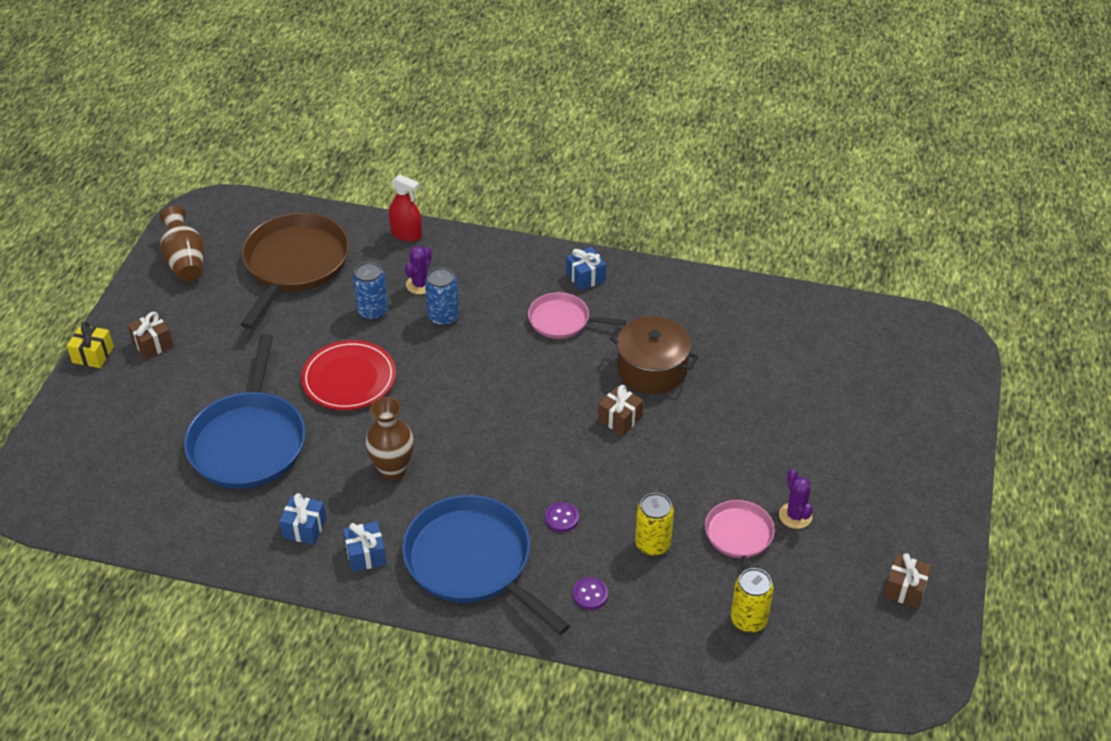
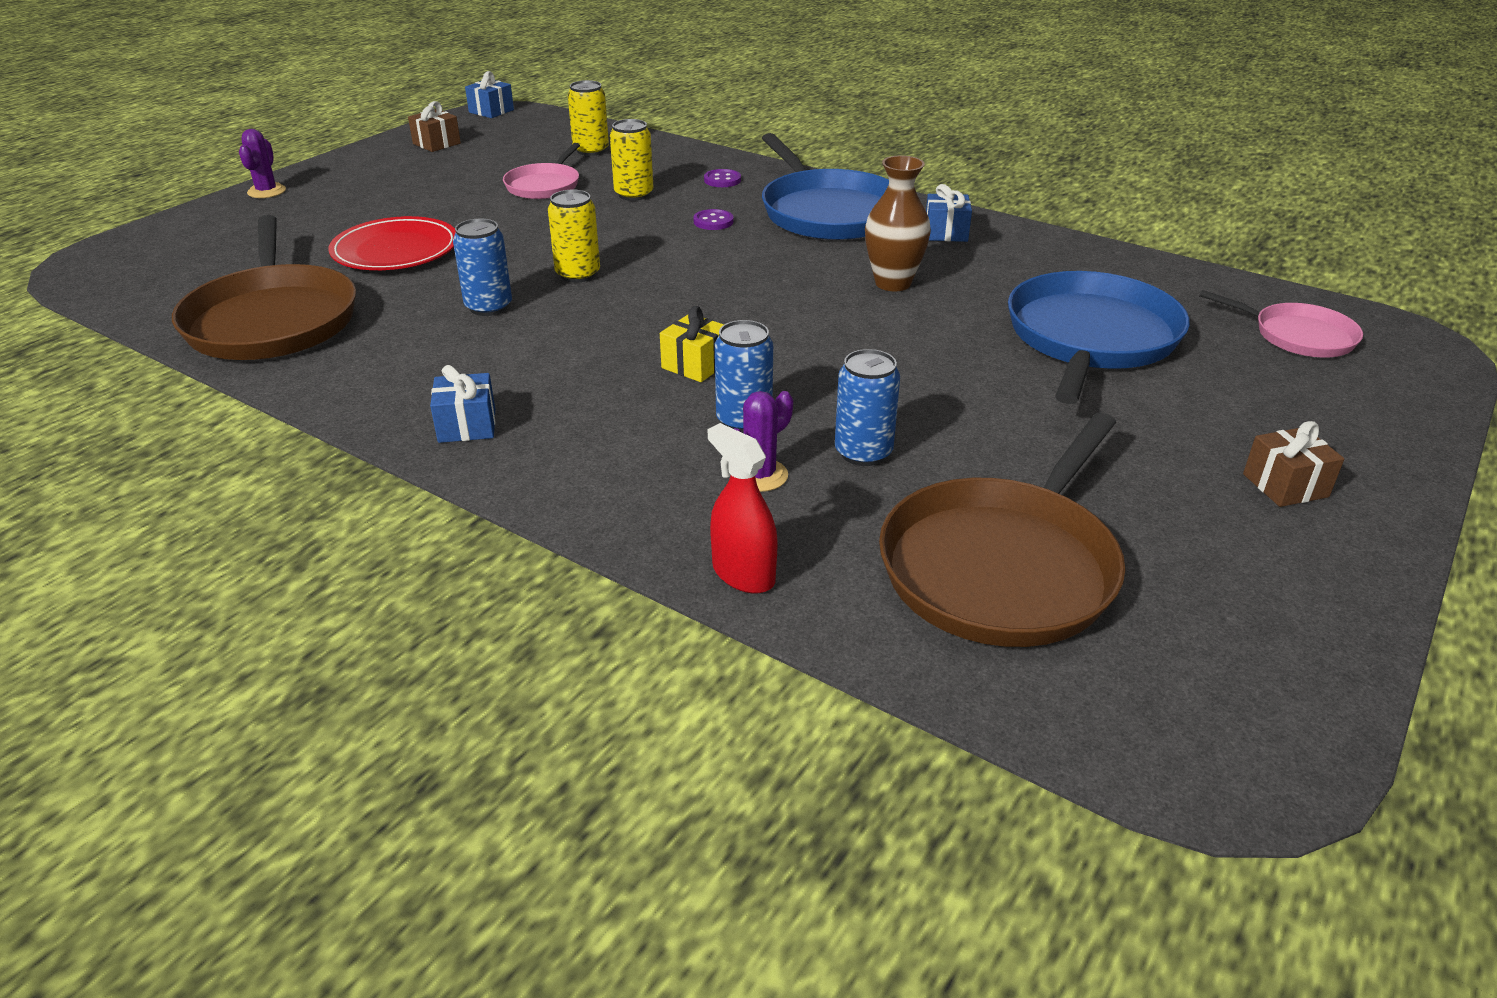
camera: 160 degrees left, 10 degrees down
(93, 355) = (1401, 492): yellow gift -> yellow gift (696, 365)
(185, 261) = (1261, 631): brown vase -> none
(304, 528) = (1015, 259): blue gift -> blue gift (491, 111)
(349, 378) = (929, 375): red plate -> red plate (395, 250)
(562, 320) = (558, 378): pink pan -> pink pan (1298, 336)
(620, 419) = (578, 274): brown gift -> yellow can
(652, 369) = (488, 307): brown pot -> blue can
(772, 322) = (272, 319): none -> brown pan
(795, 516) = (473, 187): purple cactus -> purple cactus (266, 191)

